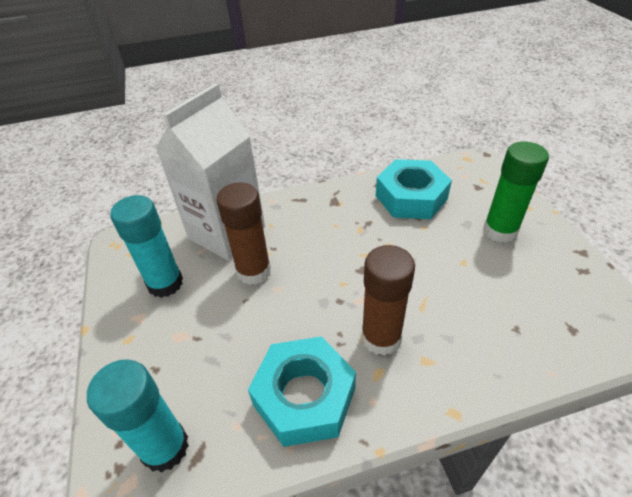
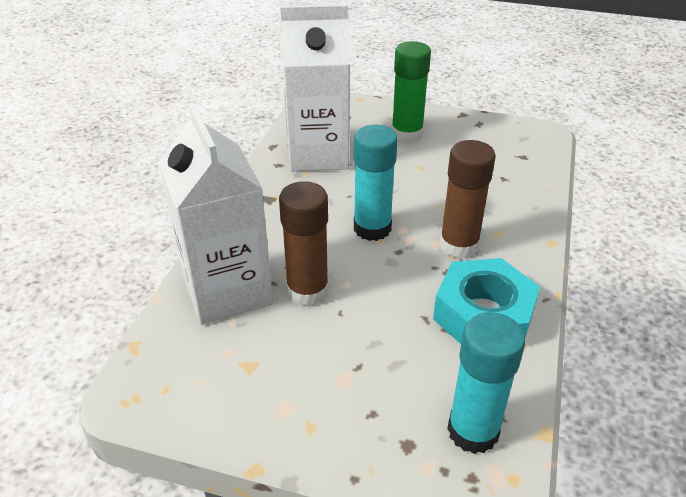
camera: 60 degrees left, 5 degrees down
(165, 283) = (254, 368): turquoise glue stick -> turquoise glue stick (372, 228)
(411, 197) = (318, 154): turquoise nut -> white carton

